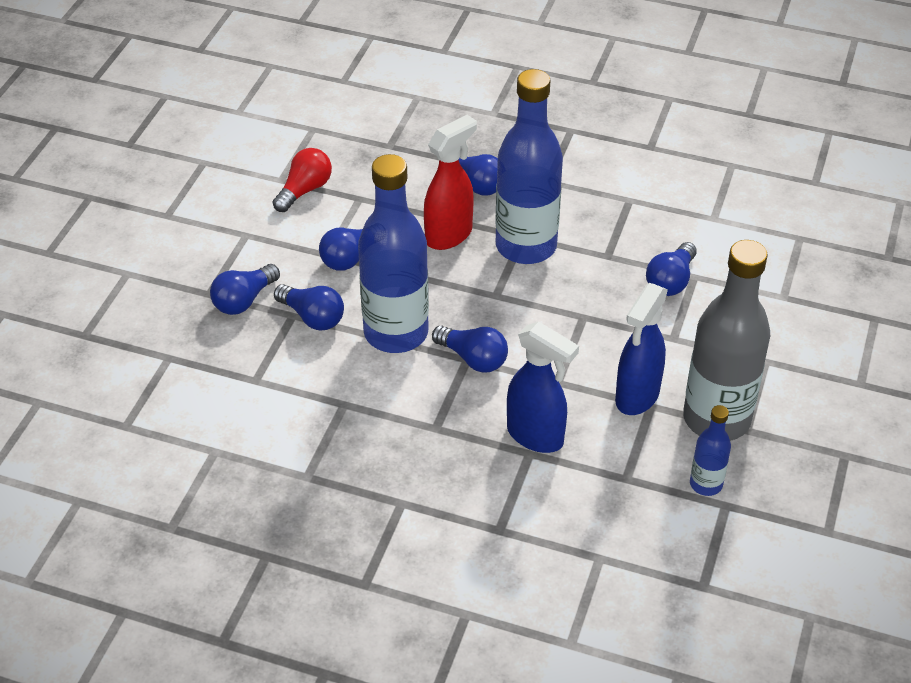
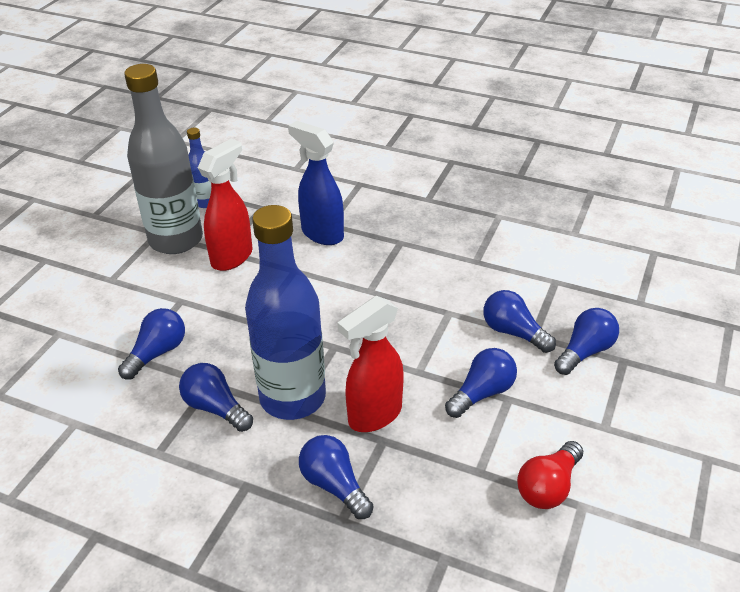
camera: 175 degrees left, 5 degrees down
(396, 333) = (432, 315): blue bottle -> none
(473, 358) = (364, 290): blue light bulb -> blue light bulb (215, 408)
(636, 397) = (232, 257): blue spray bottle -> red spray bottle

